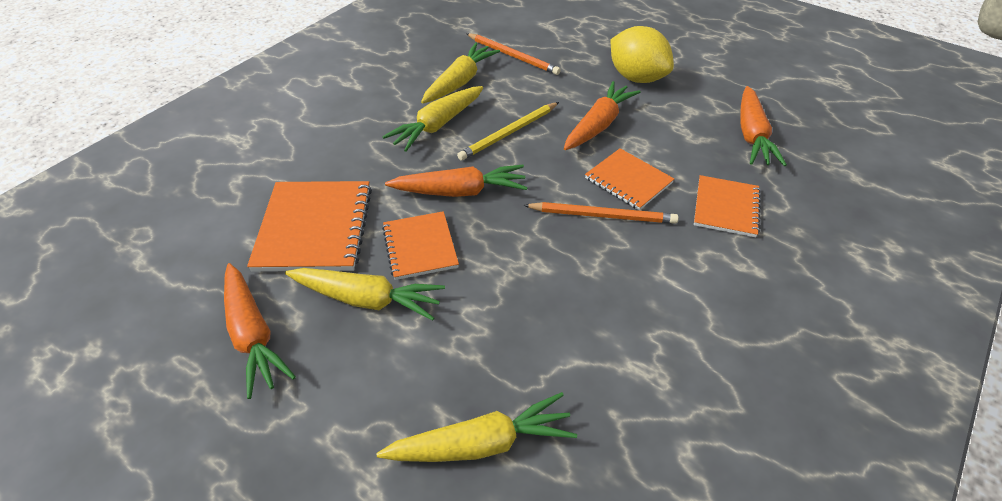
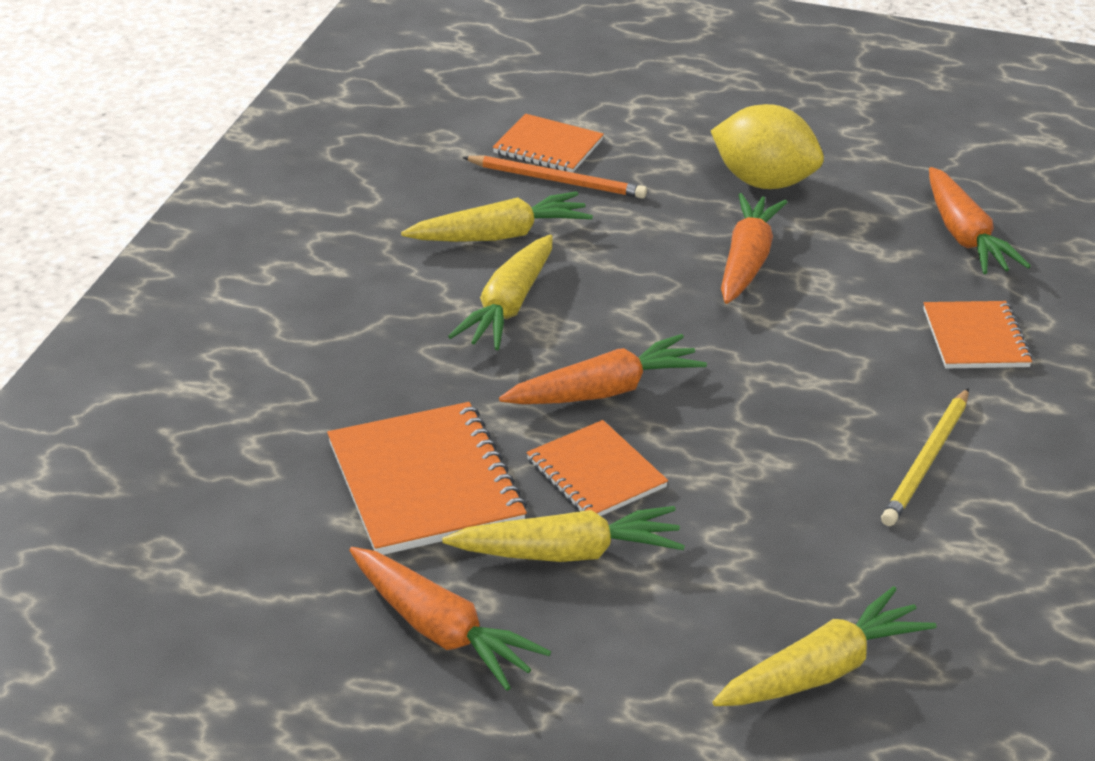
camera: 20 degrees left, 10 degrees down
(460, 82) = (499, 235): yellow carrot -> yellow carrot turned 60 degrees clockwise
(509, 133) = (624, 297): yellow pencil -> yellow pencil (926, 461)
(603, 215) = (821, 381): orange pencil -> none
(628, 181) = (830, 329): orange notebook -> orange notebook (548, 147)

